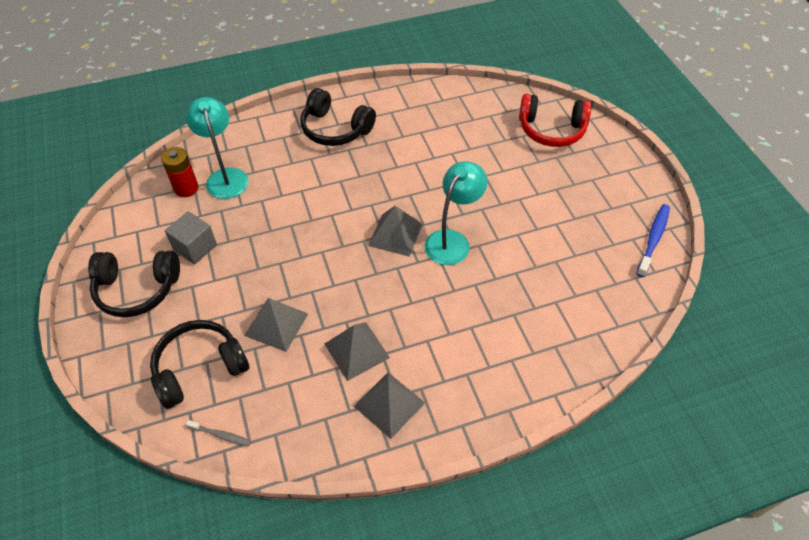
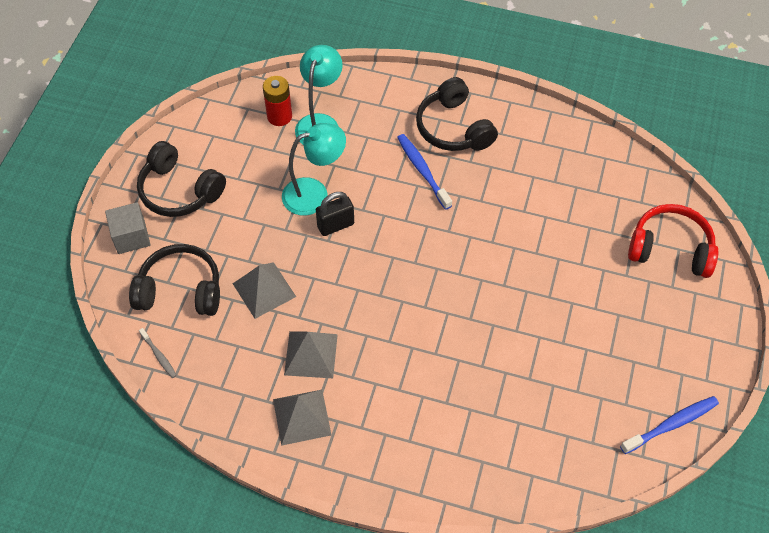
camera: 35 degrees right, 5 degrees up
(195, 247) = (248, 179): grey cube -> grey cube (131, 237)
(298, 242) = (335, 225): none -> black padlock
(336, 169) = (422, 170): none -> blue toothbrush
(395, 235) = (425, 269): grey pyramid -> none
(452, 240) = (472, 305): turquoise lamp -> turquoise lamp (314, 193)
(551, 130) = (670, 249): red headphones -> red headphones turned 150 degrees clockwise

